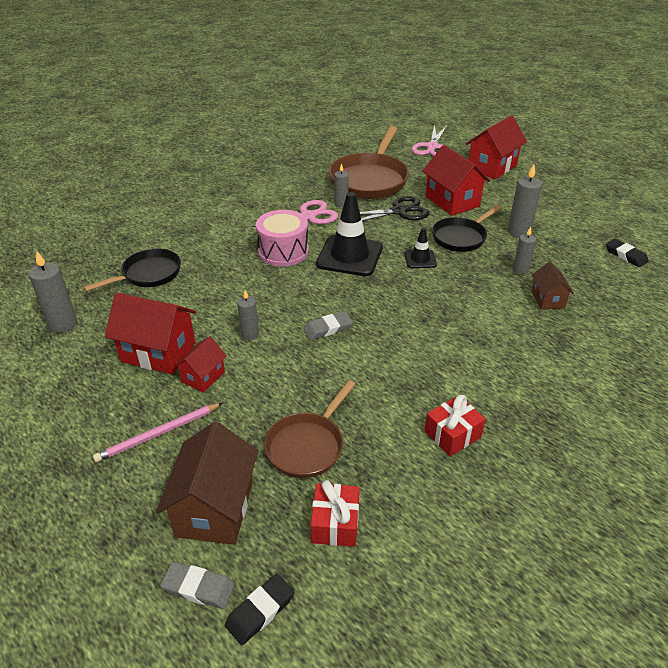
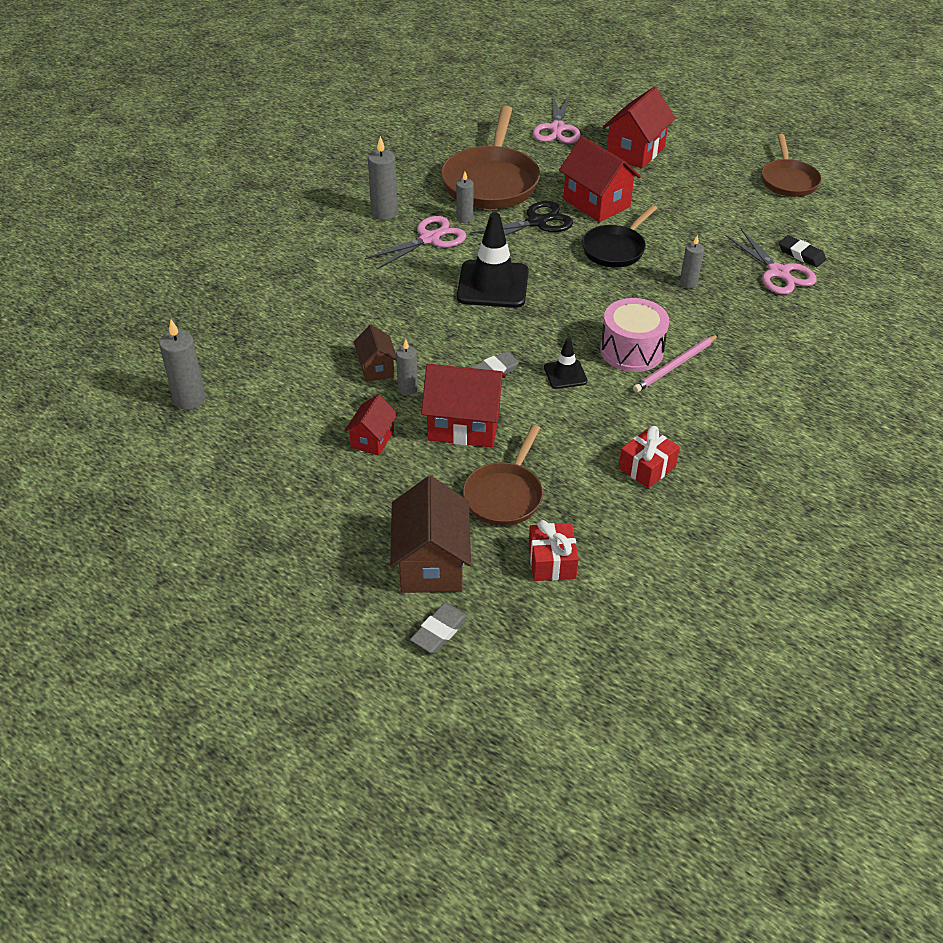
camera: 10 degrees left, 5 degrees up
(148, 274) = (264, 330): black pan -> none
(158, 352) = (312, 419): red house -> red house (464, 425)
(158, 434) = (347, 502): pink pencil -> pink pencil (675, 366)
(198, 588) = (439, 631): grey eraser -> grey eraser turned 60 degrees counterclockwise
(260, 611) = (503, 641): black eraser -> none
(283, 251) = (414, 286): pink drum -> pink drum (631, 350)
(420, 259) = (574, 281): black traffic cone -> black traffic cone (565, 374)
(519, 232) = (680, 236): grey candle -> grey candle (384, 213)
(547, 299) = (722, 315): brown house -> brown house (376, 368)
(603, 268) = (778, 272): none -> pink scissors
(619, 197) = (788, 180): none -> brown pan

